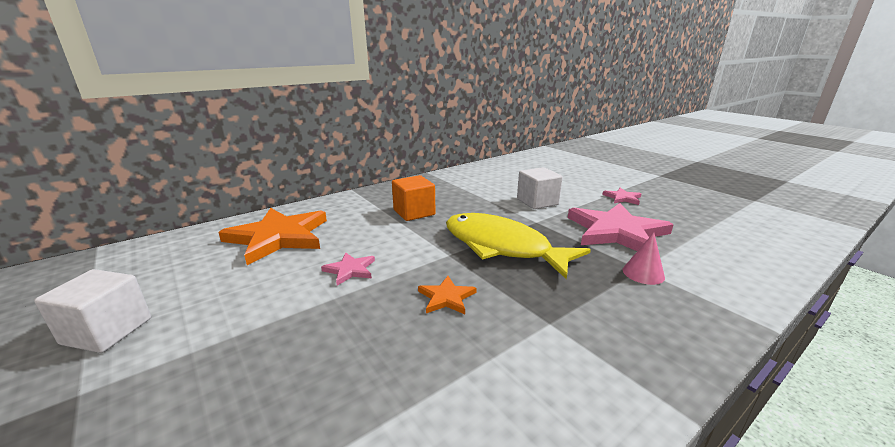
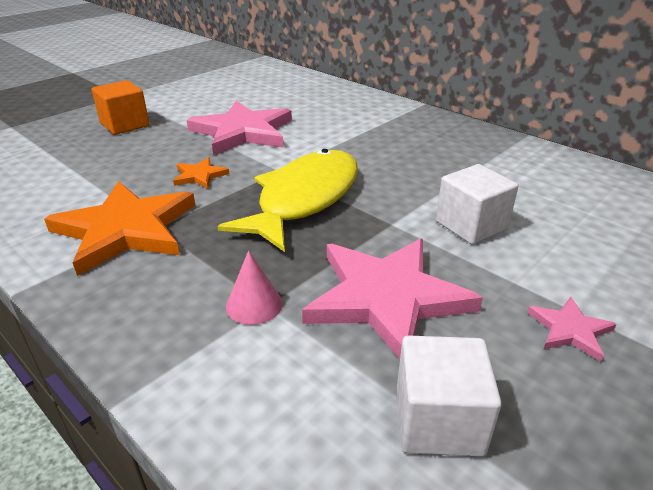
camera: 80 degrees right, 10 degrees up
(107, 331) = (170, 85): white cube -> white cube (438, 420)
(278, 237) = (294, 97): orange star -> orange star (126, 230)
(350, 270) = (243, 132): pink star -> pink star, size x2.23
(414, 212) = (377, 142): orange cube -> orange cube (125, 125)

